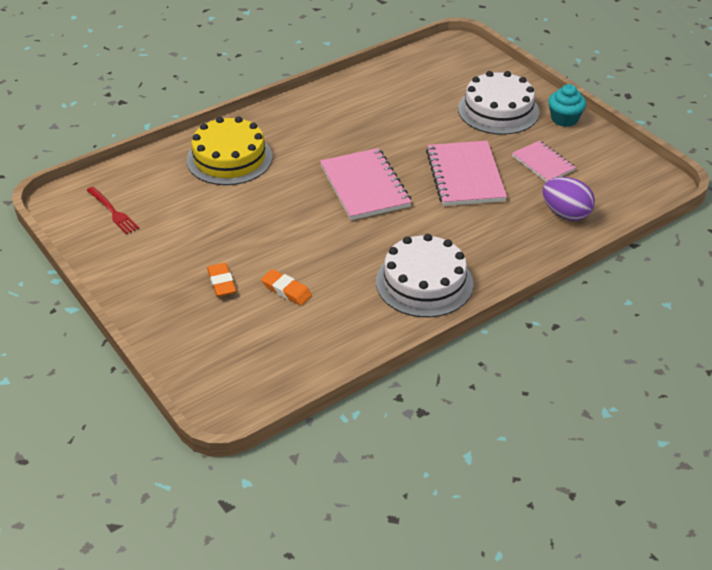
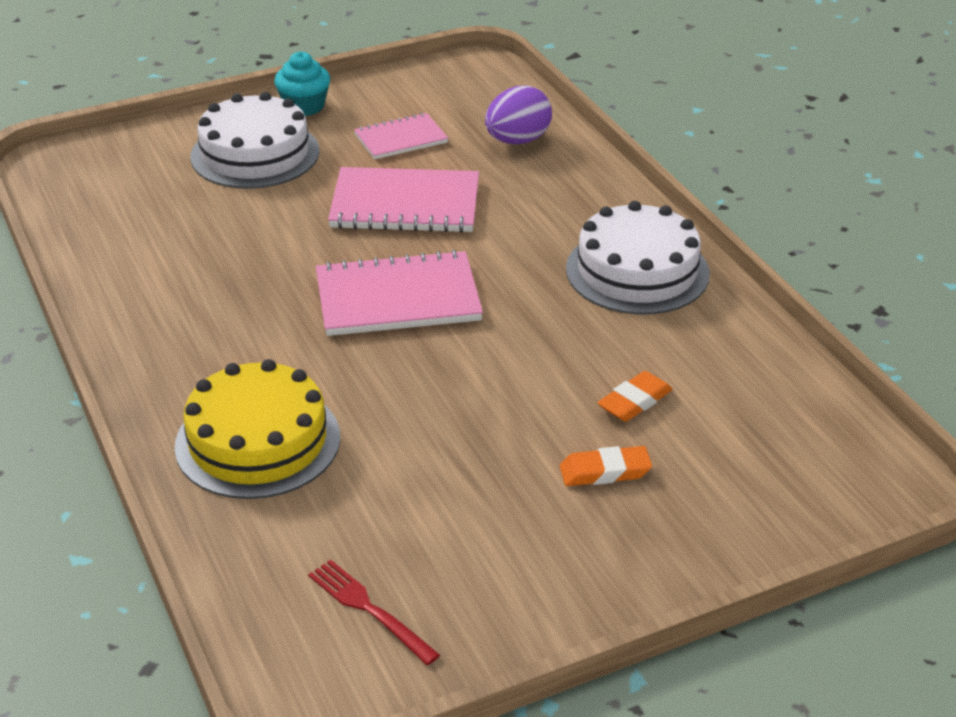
camera: 80 degrees left, 5 degrees down
(113, 212) = (369, 609): red fork -> red fork turned 105 degrees counterclockwise

